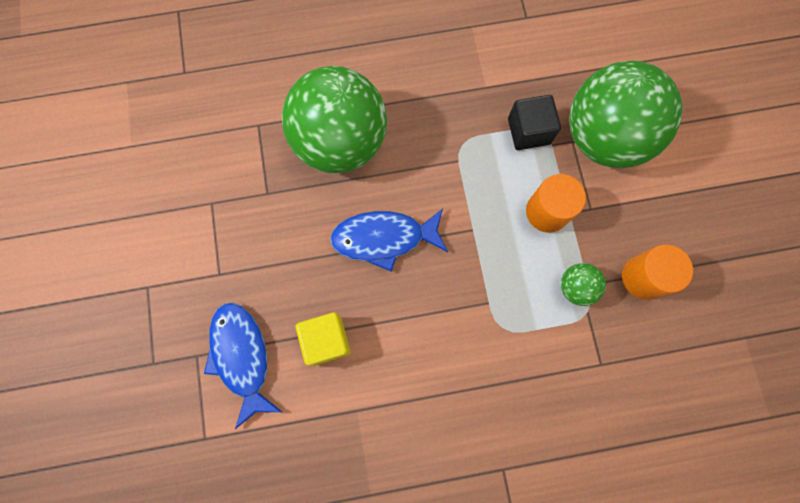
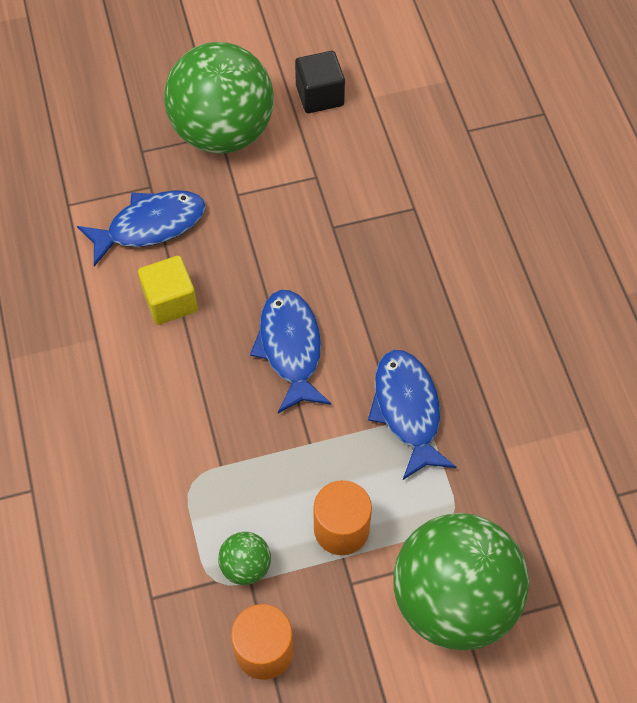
camera: 85 degrees right, 15 degrees down
(340, 142) = (404, 292): green ball -> green ball (223, 132)
(449, 152) = (407, 410): none -> blue fish
(528, 131) = (449, 503): black cube -> black cube (319, 95)

